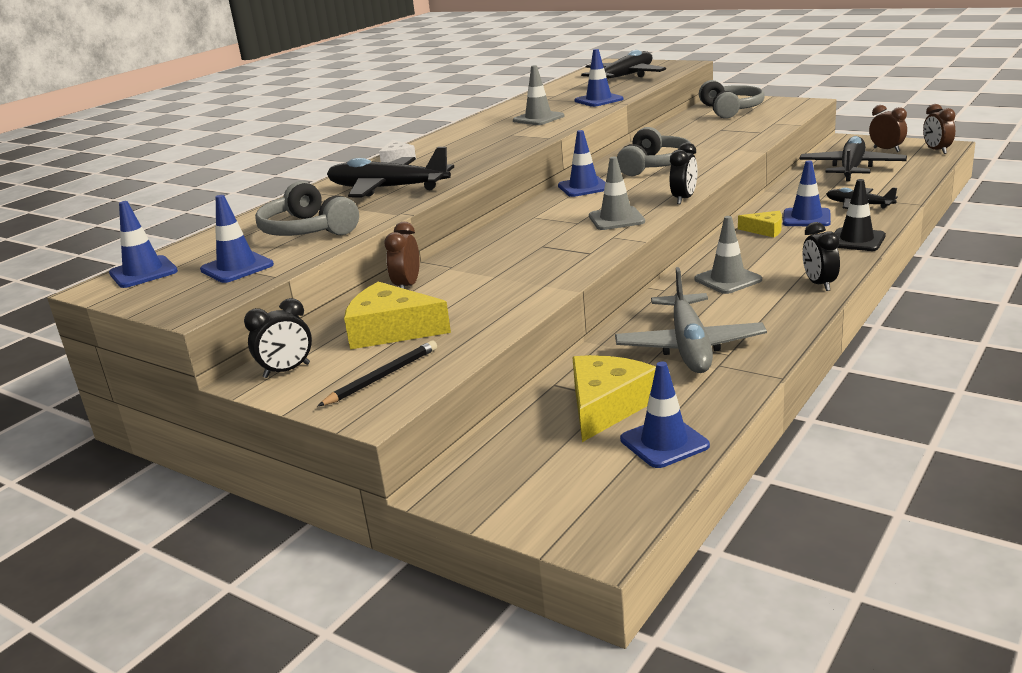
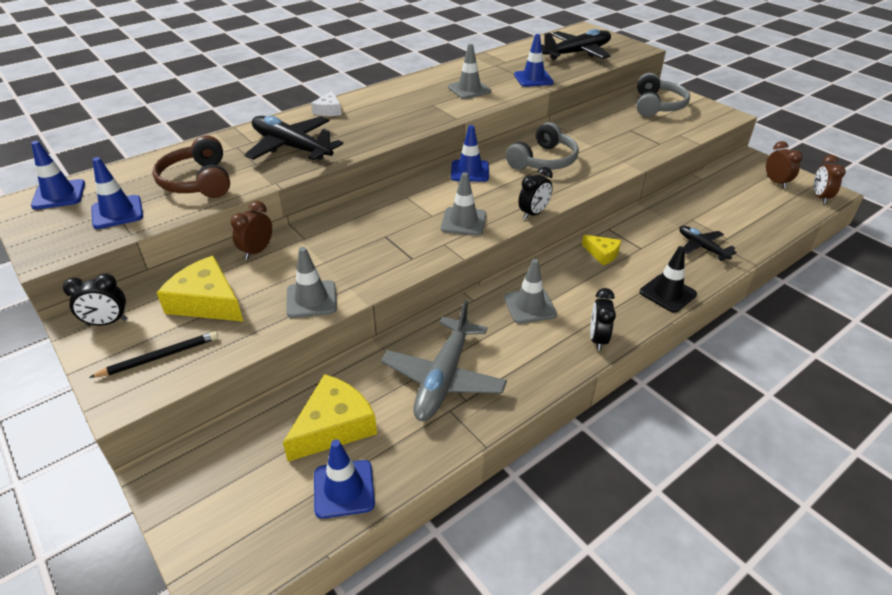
camera: 15 degrees right, 15 degrees up
(307, 230) = (198, 181): grey headphones -> brown headphones
(511, 302) = (311, 299): none -> grey traffic cone
(806, 218) = (646, 250): blue traffic cone -> none
(851, 169) = (728, 198): black plane -> none

